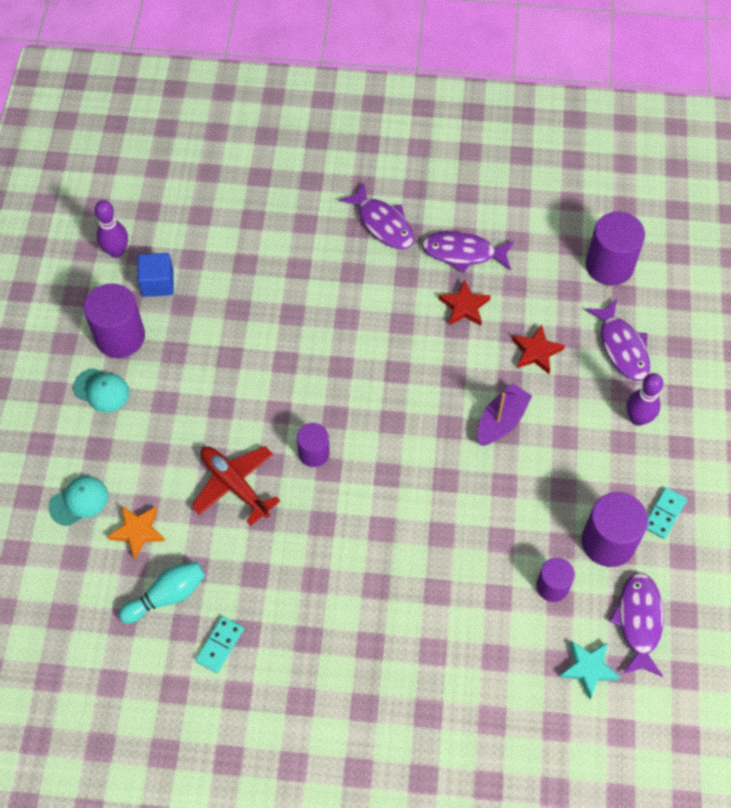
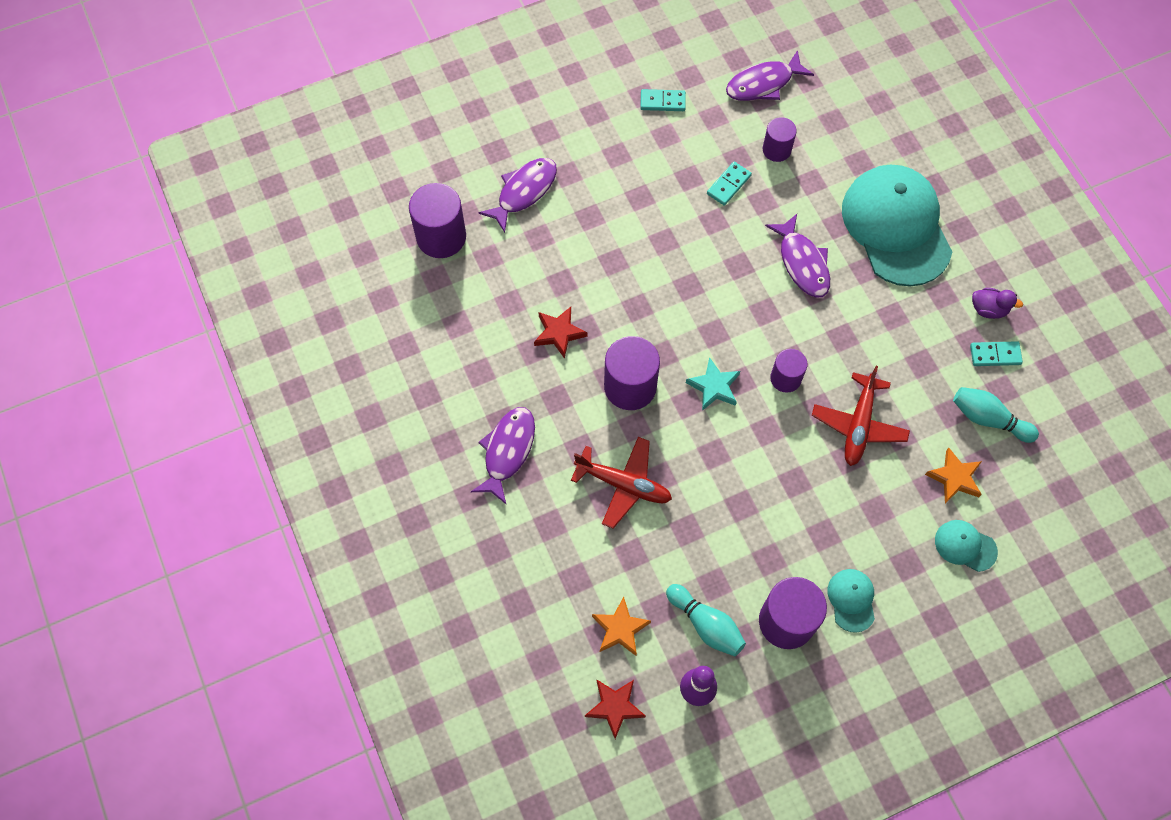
camera: 120 degrees left, 5 degrees up
(158, 283) = (706, 624): blue cube -> turquoise bowling pin
(195, 228) = (620, 629): none -> orange star
(267, 672) = (988, 309): none -> purple duck
(303, 286) = (624, 484): none -> red plane
(403, 644) = (896, 227): none -> turquoise cap
(463, 253) = (499, 363): purple fish -> purple fish (802, 263)
(501, 421) = (656, 249): purple boat -> none
(536, 352) = (570, 254): red star -> red star (615, 707)
(536, 519) = (728, 184): none -> turquoise domino
(588, 669) = (823, 100): turquoise star -> turquoise star (714, 386)
(608, 542) = (713, 129): purple cylinder -> purple cylinder (630, 386)
(638, 418) = (587, 153): purple bowling pin -> none

